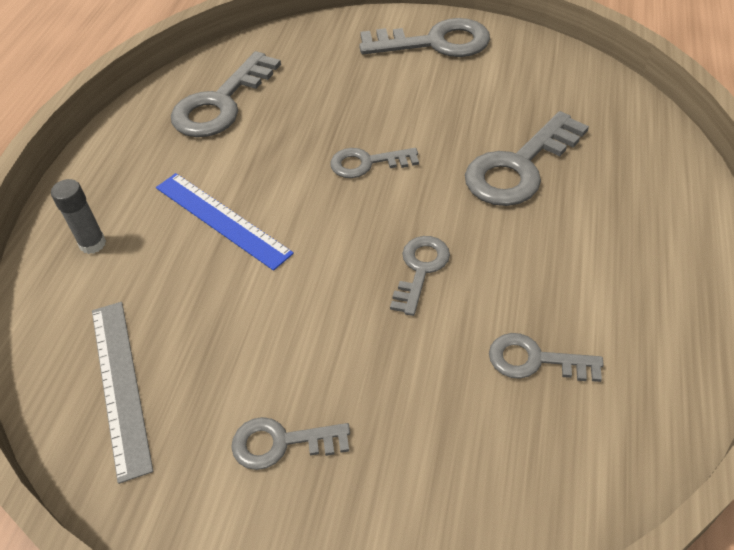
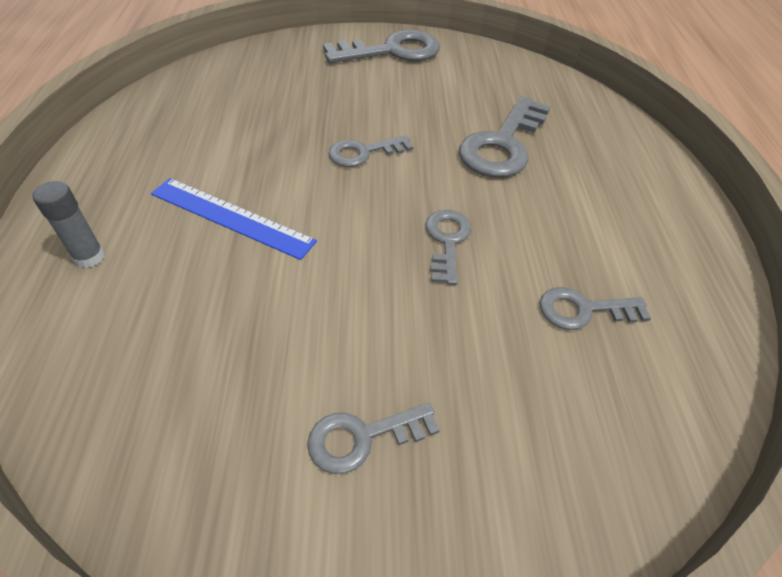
camera: 20 degrees left, 0 degrees up
(120, 385) = (156, 406): grey ruler -> none
(221, 103) = (201, 112): grey key -> none

